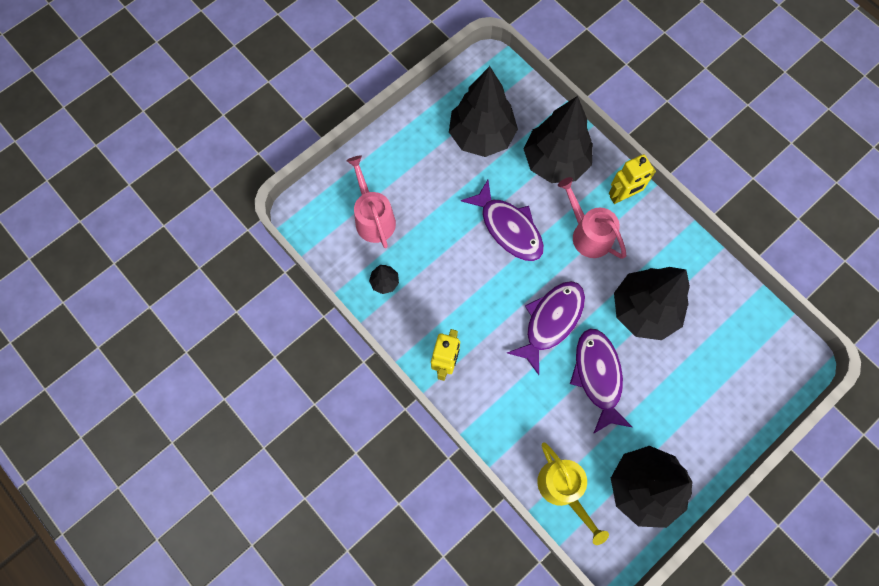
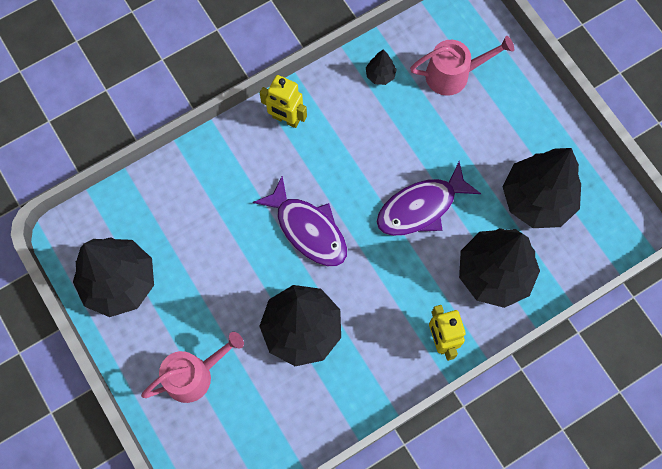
camera: 100 degrees right, 0 degrees up
(563, 489) = (137, 205): yellow watering can -> none
(587, 233) = (401, 290): pink watering can -> pink watering can (194, 375)
(598, 376) = (240, 264): purple fish -> none

